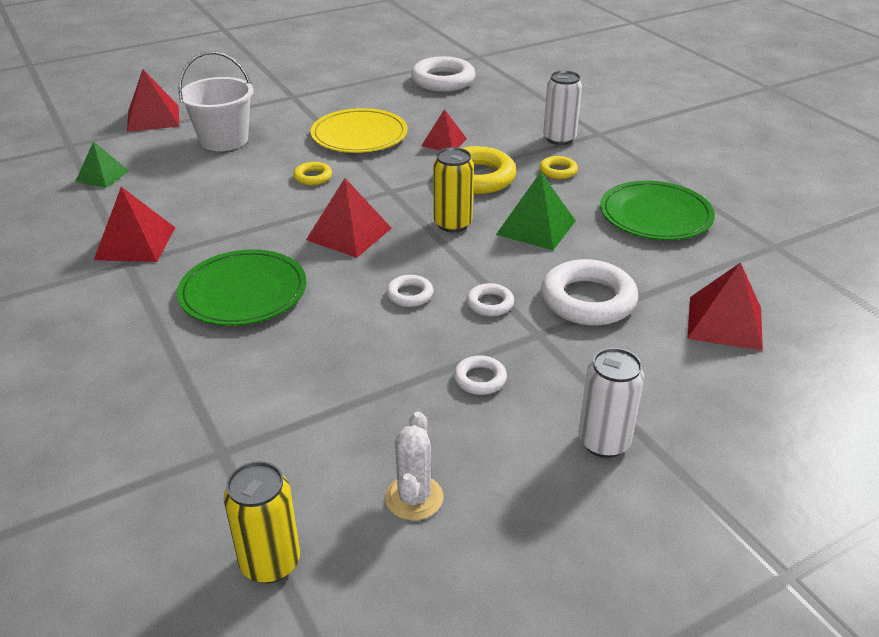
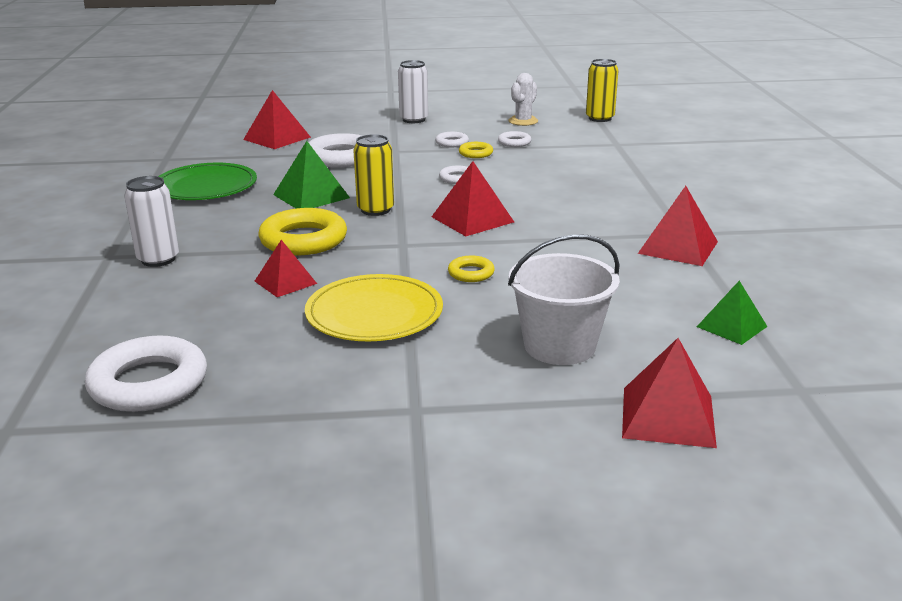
camera: 155 degrees left, 10 degrees down
(243, 292) = (583, 199): green plate -> none
(490, 304) = (407, 166): white ring -> white ring (514, 142)
(558, 171) = (219, 230): yellow ring -> yellow ring (475, 153)

